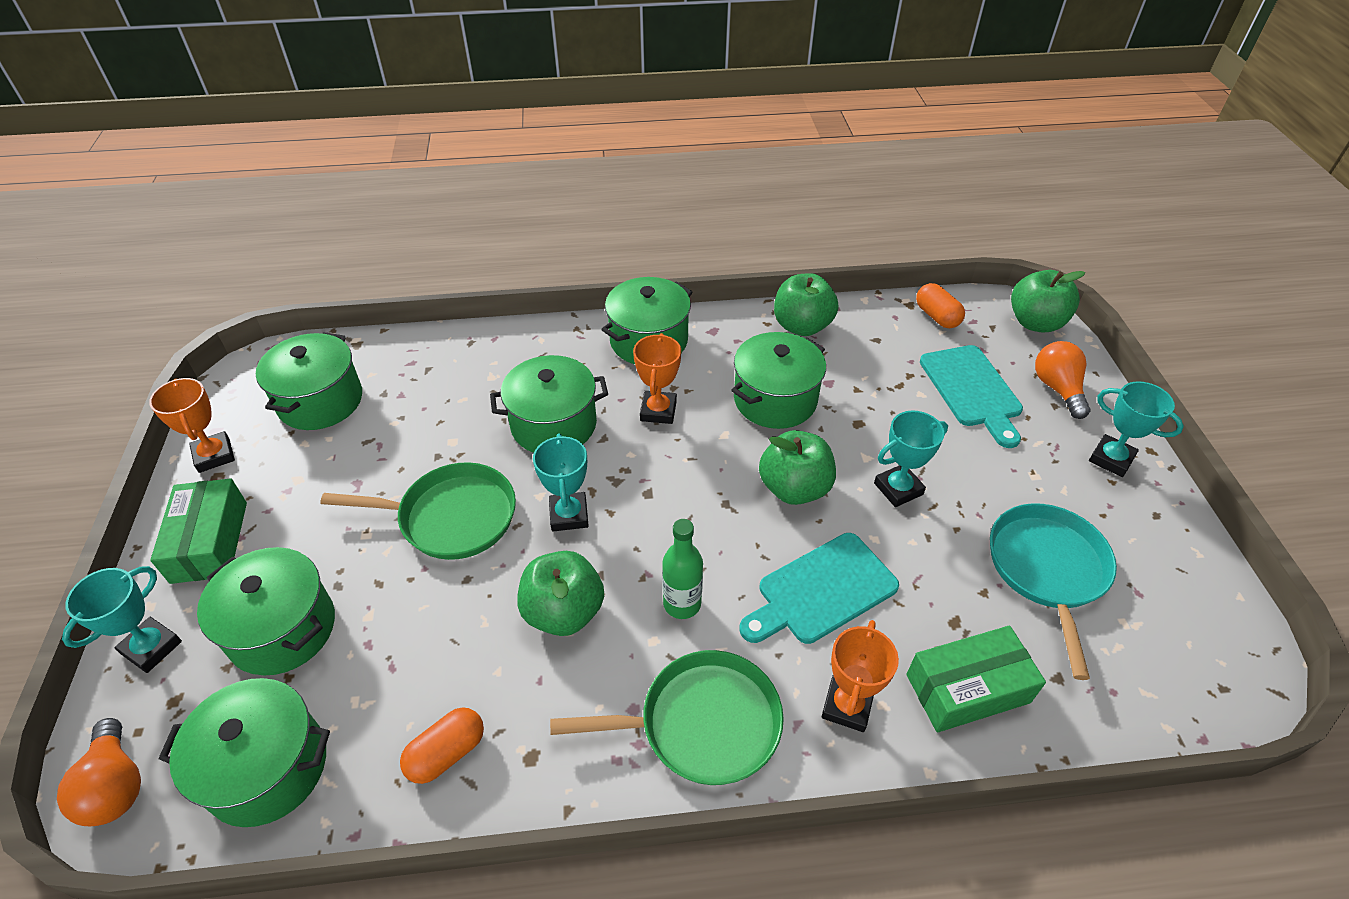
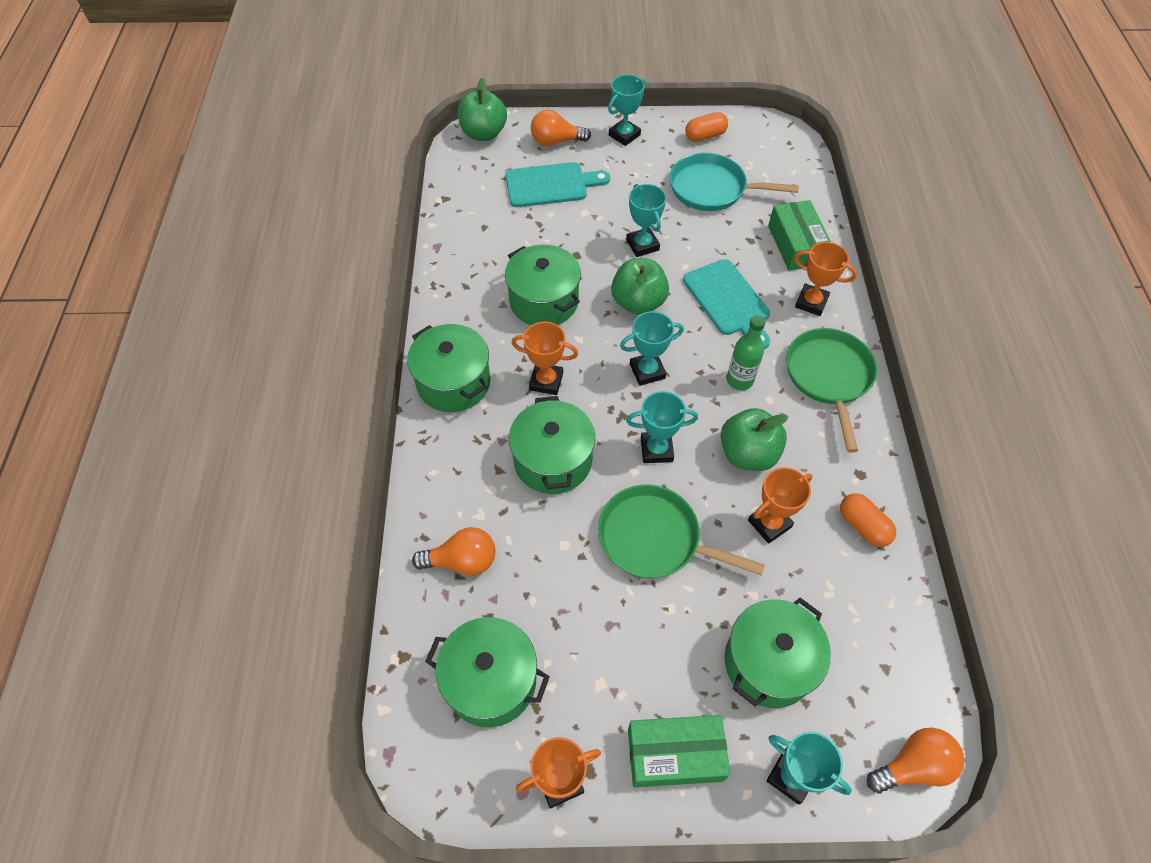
camera: 85 degrees left, 10 degrees up
(267, 768) = (886, 649): green pot -> none
(443, 369) = (462, 561): none -> orange light bulb
(451, 517) = (654, 538): green pan -> green pan turned 75 degrees counterclockwise
(460, 635) = (769, 524): none -> orange trophy
(684, 502) = (647, 371): none -> turquoise trophy
(802, 326) = (457, 271): green apple -> none
(936, 316) = (464, 185): orange capsule -> orange capsule (705, 136)

